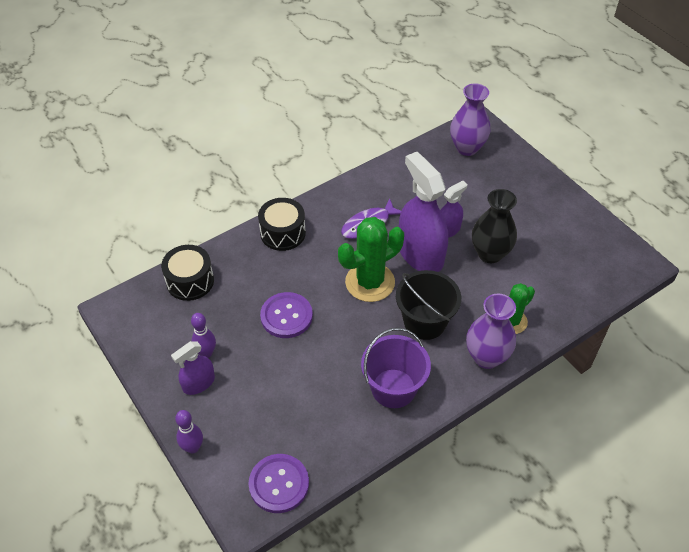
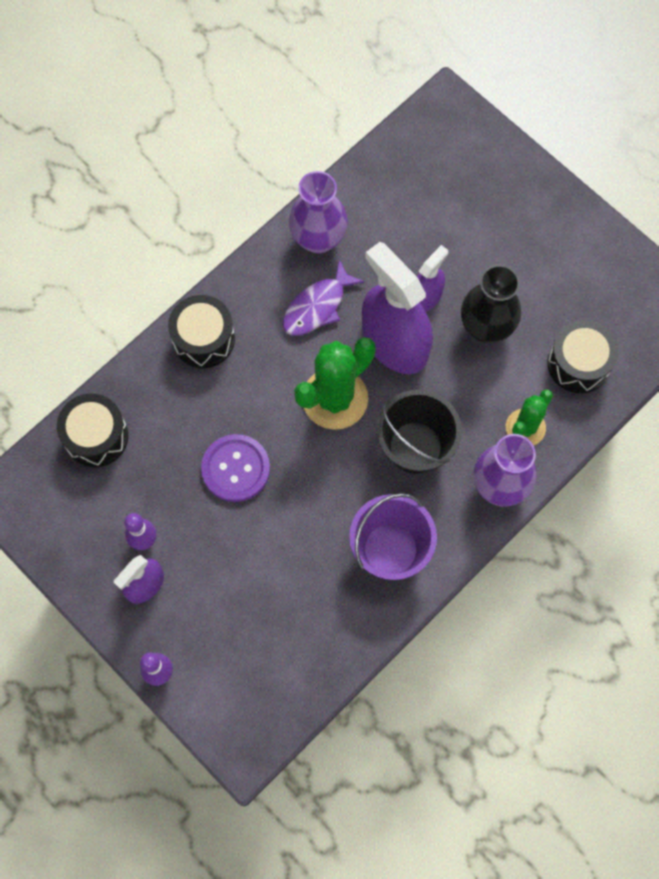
camera: 10 degrees left, 20 degrees up
(279, 484) = (274, 701): purple button -> none
(467, 148) = (434, 151): purple vase -> purple vase (318, 239)
(557, 286) = (578, 363): none -> black drum

